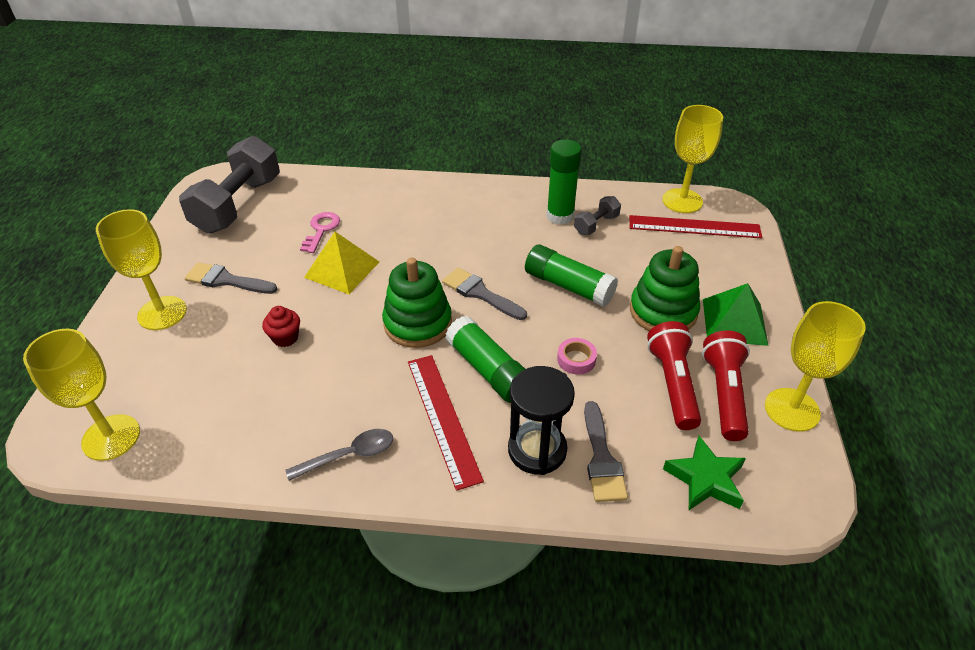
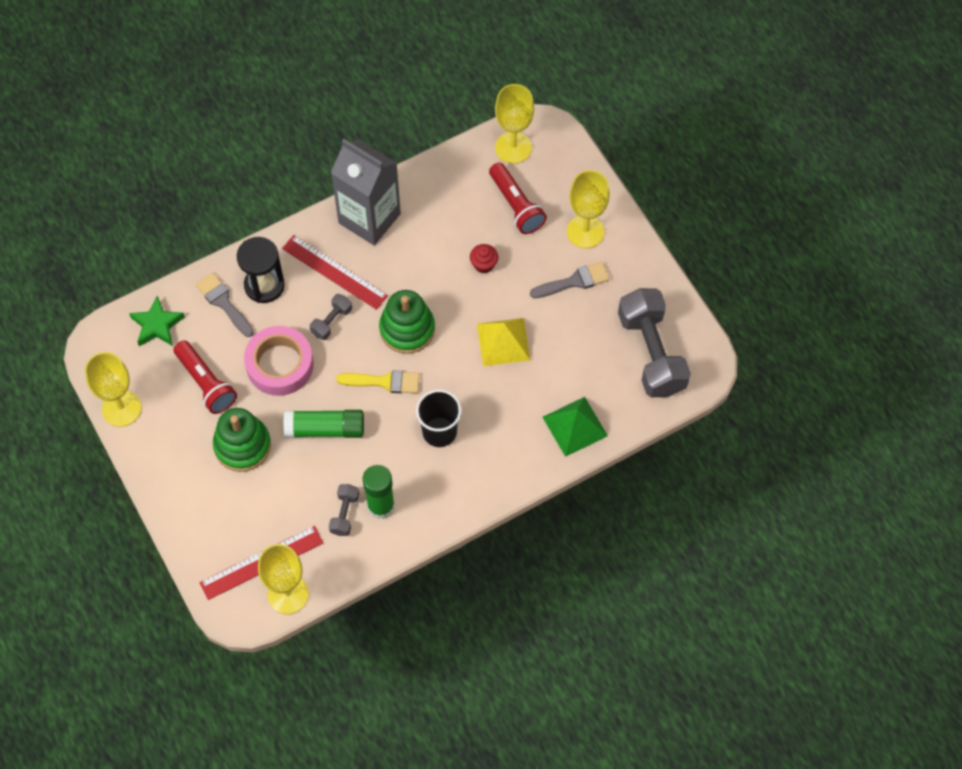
camera: 145 degrees right, 20 degrees up
(321, 230) = (557, 369): pink key -> none
(349, 455) = (369, 218): grey spoon -> grey carton
(465, 237) = (439, 432): none -> black cup
(480, 293) = (384, 382): grey brush -> yellow brush
(488, 370) = (331, 321): green glue stick -> grey dumbbell
(576, 359) = (280, 365): pink tape -> pink tape, size x2.24
(724, 394) = (169, 395): red flashlight -> red flashlight (516, 205)
(734, 321) = (187, 467): green pyramid -> green pyramid (575, 426)

